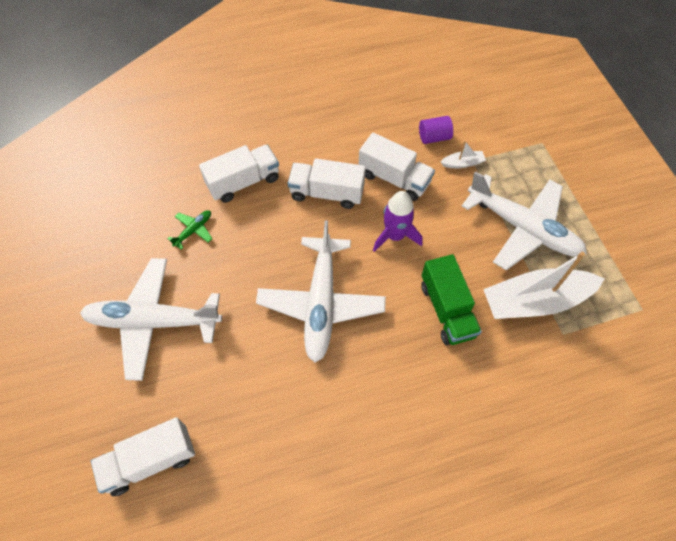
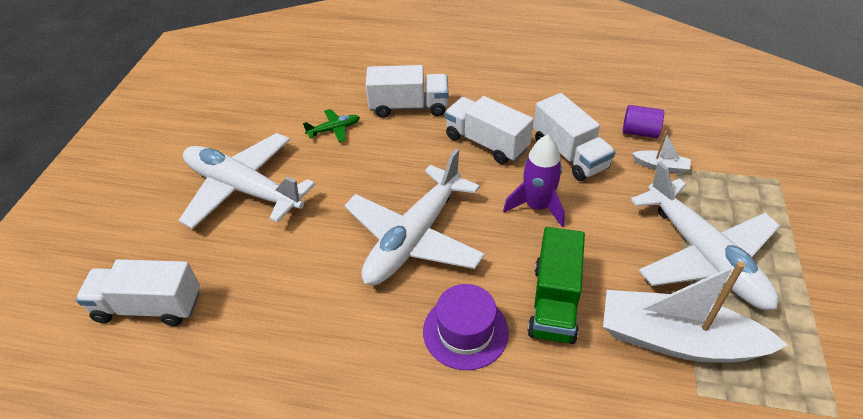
camera: 30 degrees right, 15 degrees down
(401, 361) = (465, 331): none -> purple hat

